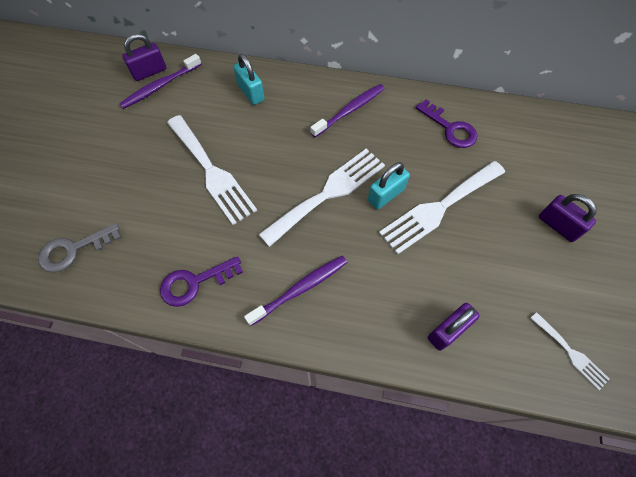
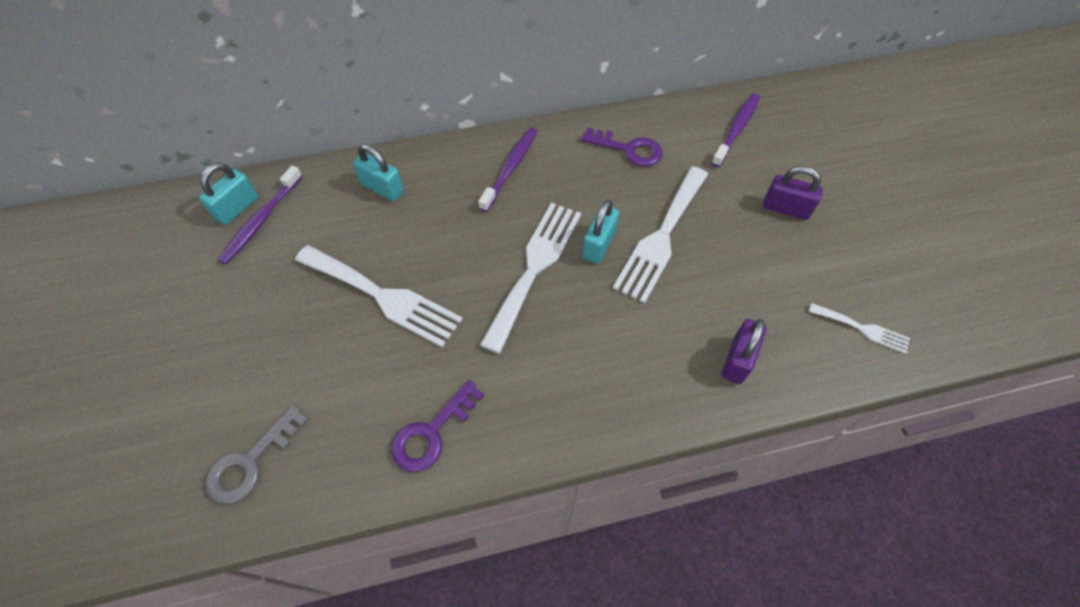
camera: 25 degrees left, 5 degrees down
(149, 72) = (237, 208): purple padlock -> turquoise padlock
(300, 289) = (560, 385): purple toothbrush -> purple toothbrush (736, 129)

